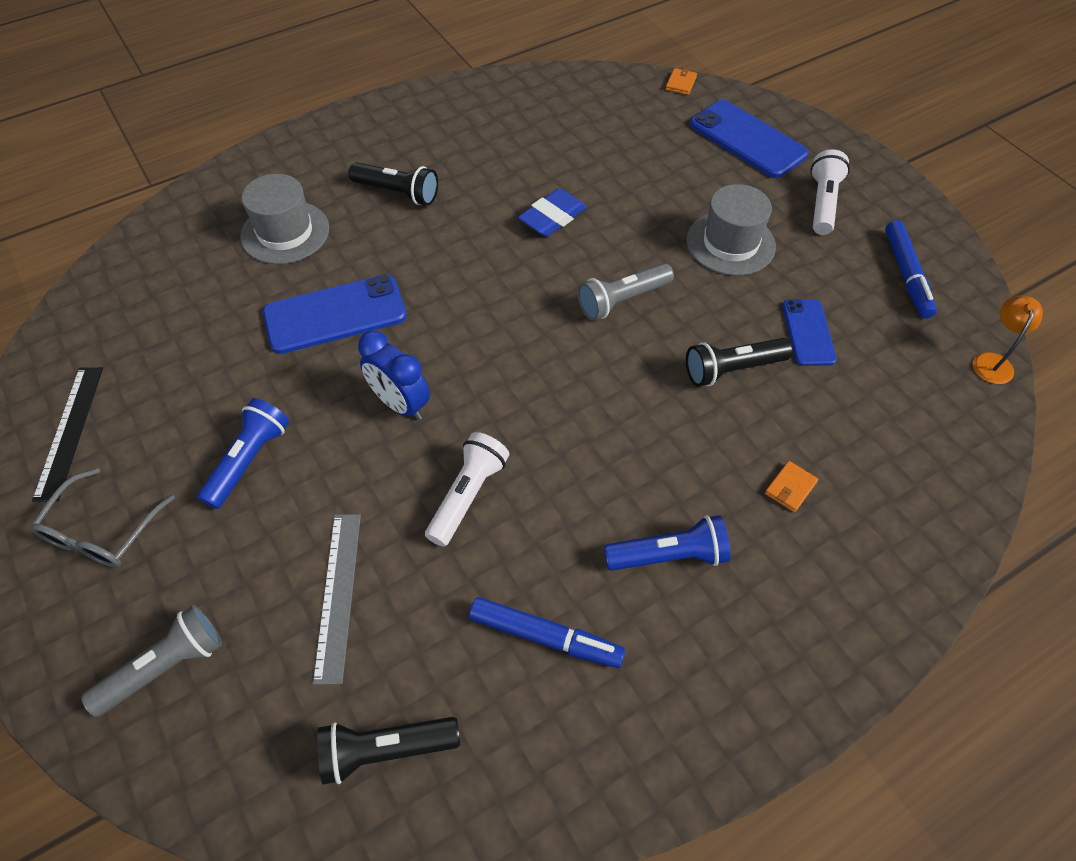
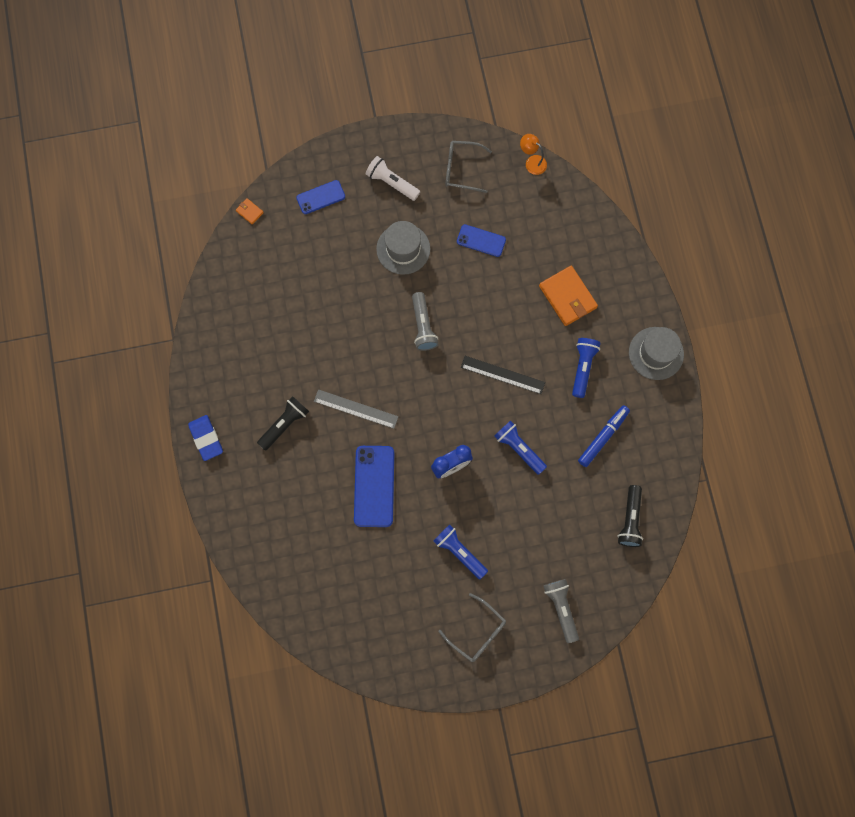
camera: 70 degrees left, 20 degrees up
(69, 431) = (406, 645): black ruler -> black ruler (502, 375)
(285, 232) = (294, 501): grey hat -> grey hat (656, 353)
(338, 595) = (551, 523): grey ruler -> grey ruler (356, 409)
(468, 495) = (519, 448): white flashlight -> blue flashlight
(552, 217) = (343, 339): blue eraser -> blue eraser (206, 438)
(732, 369) = (490, 290): black flashlight -> none
(747, 139) = (321, 197): blue phone -> blue phone, size x0.60
(790, 488) = (567, 297): orange wallet -> orange wallet, size x2.19
(906, 275) = (461, 169): blue marker -> grey glasses

